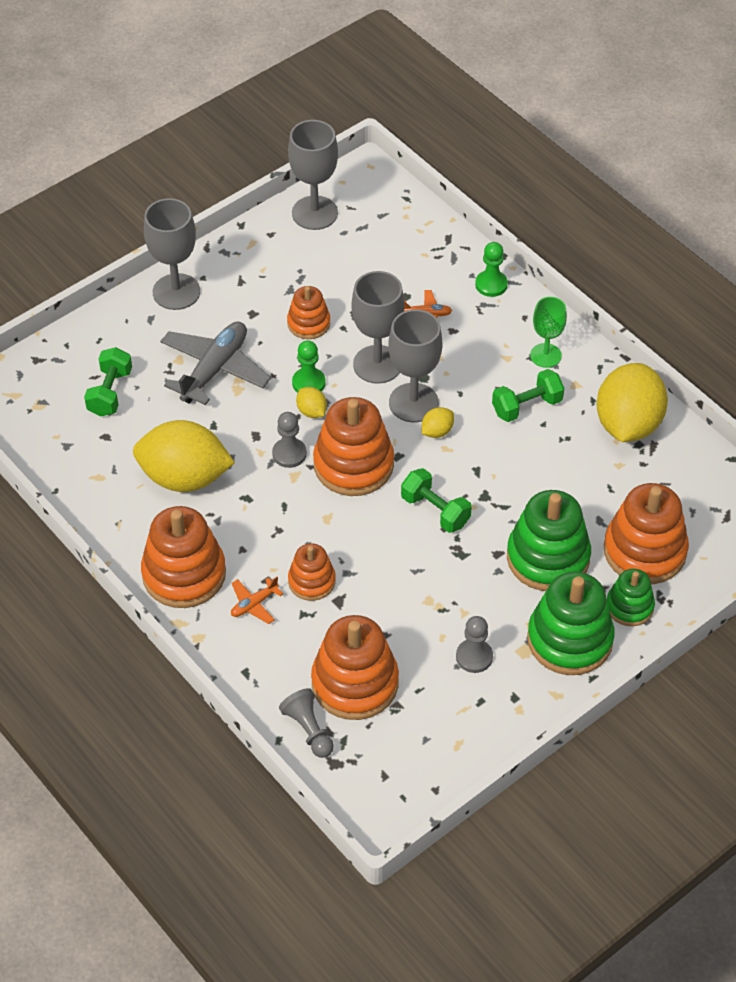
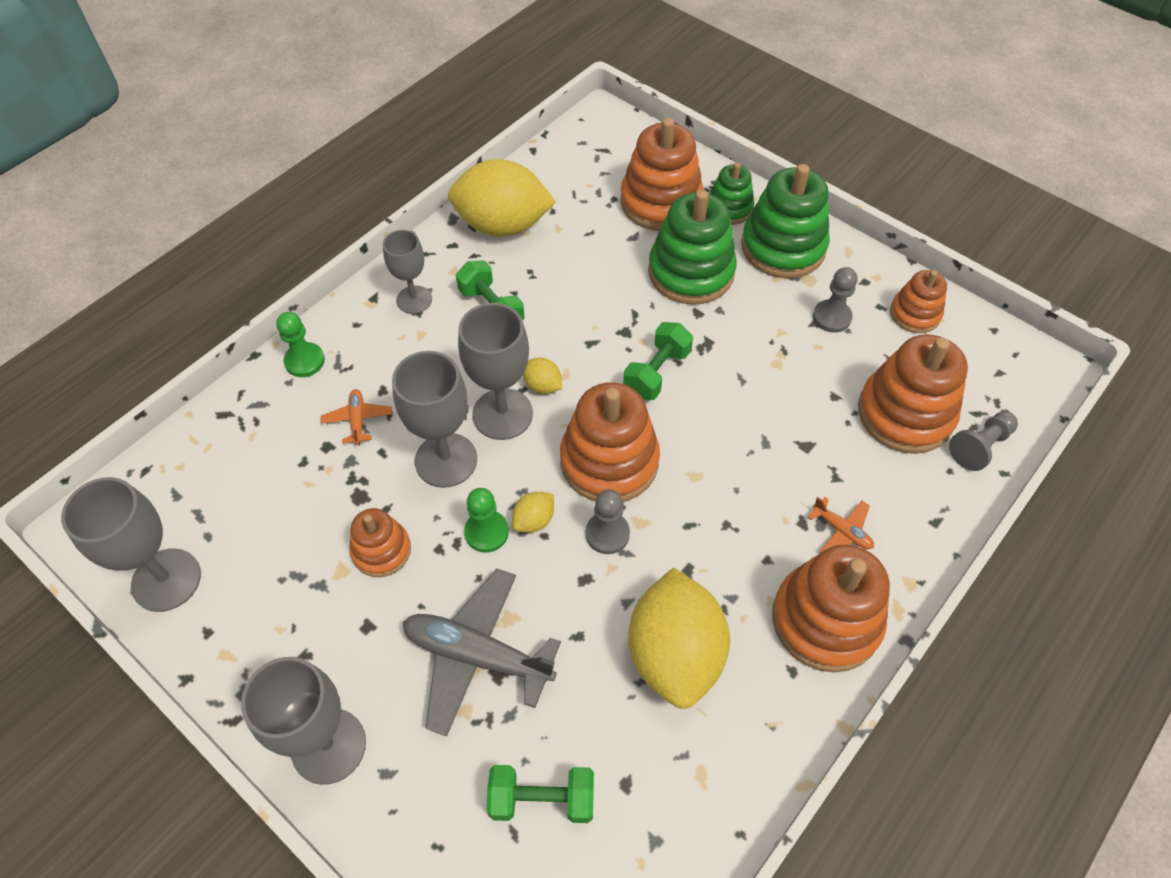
camera: 100 degrees left, 5 degrees up
(311, 581) = (789, 476): orange stacking toy -> orange stacking toy (915, 314)
(545, 355) = (414, 300): green goblet -> grey goblet

